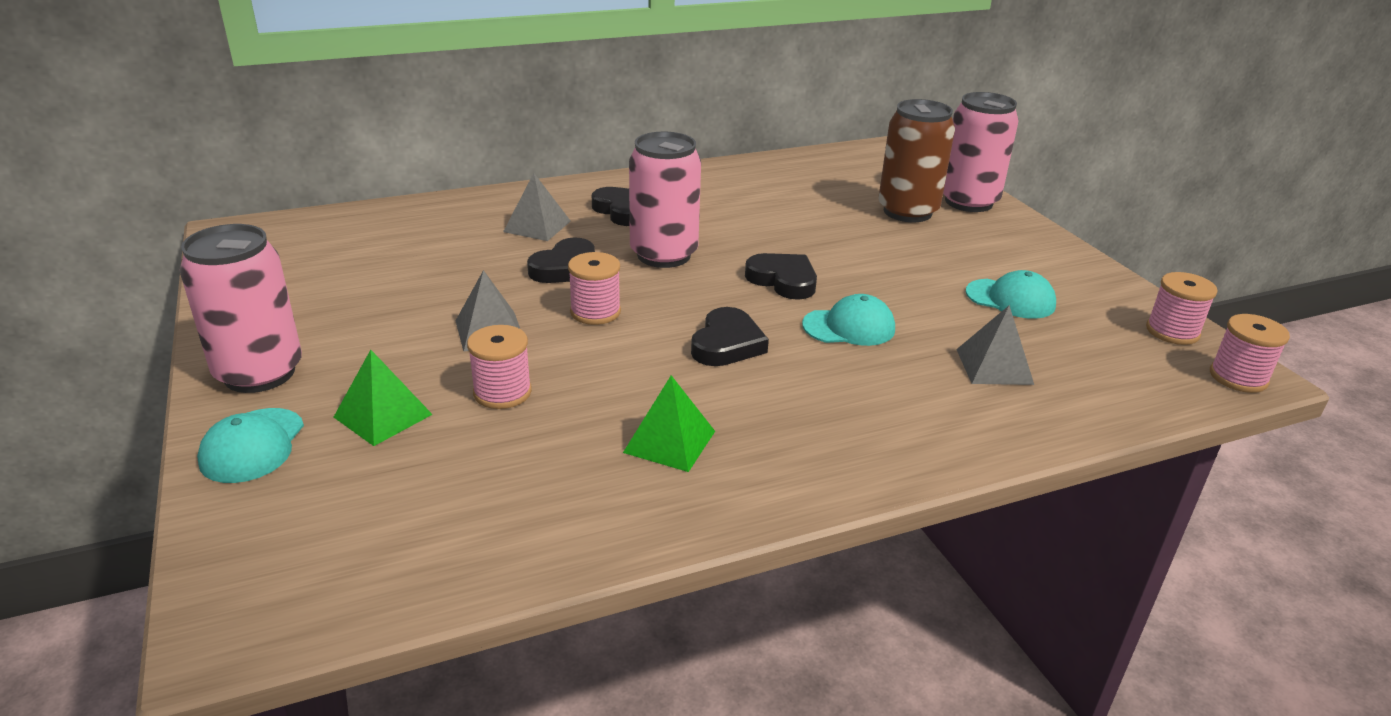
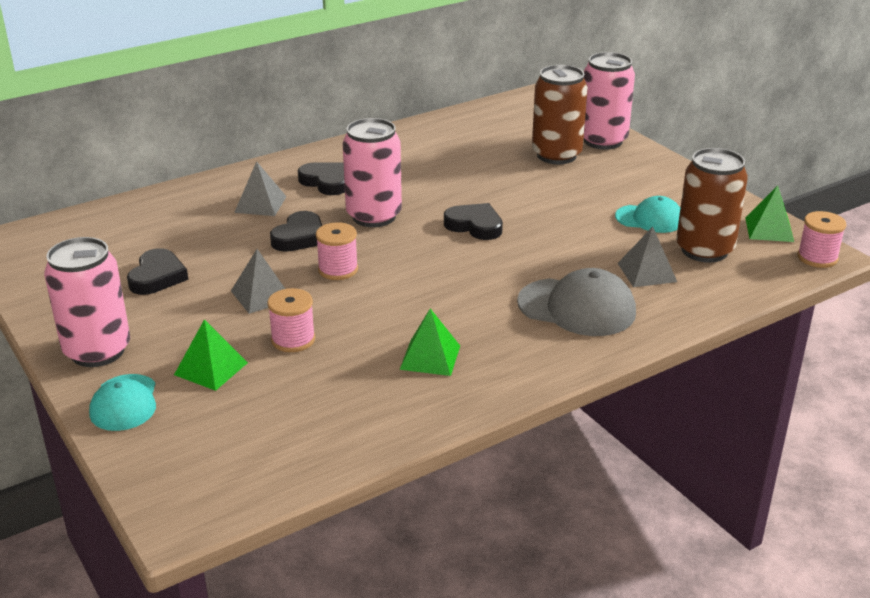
camera: 10 degrees left, 0 degrees up
(727, 344) = (448, 281): black heart -> black heart (157, 277)
(849, 327) = (535, 256): turquoise cap -> none
(888, 401) = (577, 307): none -> grey cap
(1078, 347) = (704, 250): none -> brown can
(1172, 332) = (769, 229): pink spool -> green pyramid

